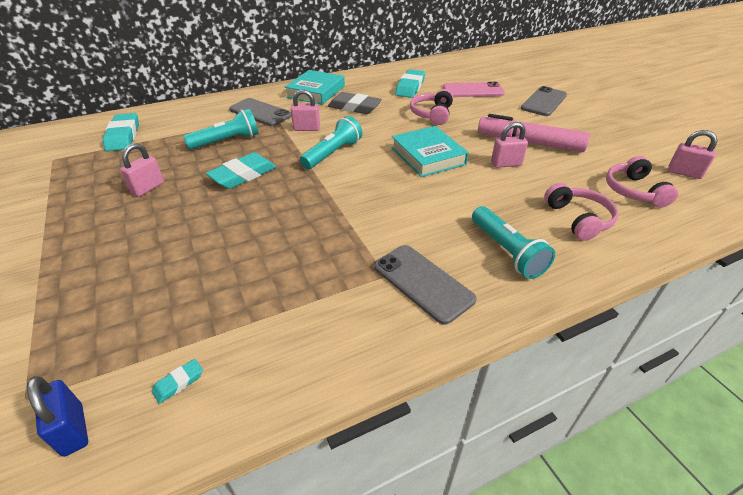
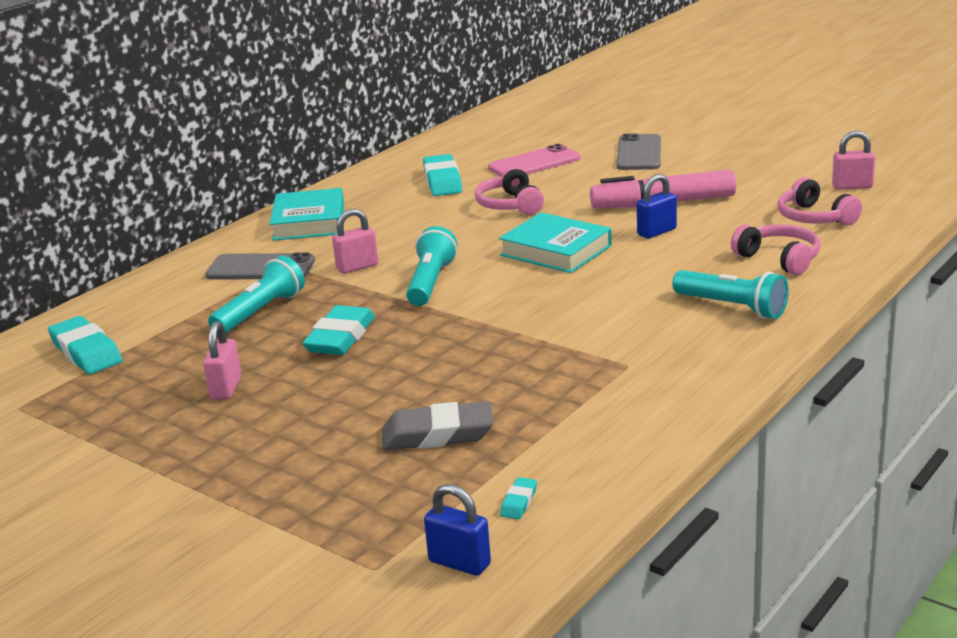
camera: 25 degrees left, 15 degrees down
(354, 107) = (393, 225): grey eraser -> grey eraser (438, 434)
(423, 283) = (673, 357): grey phone -> none
(506, 164) = (656, 232): pink padlock -> blue padlock

